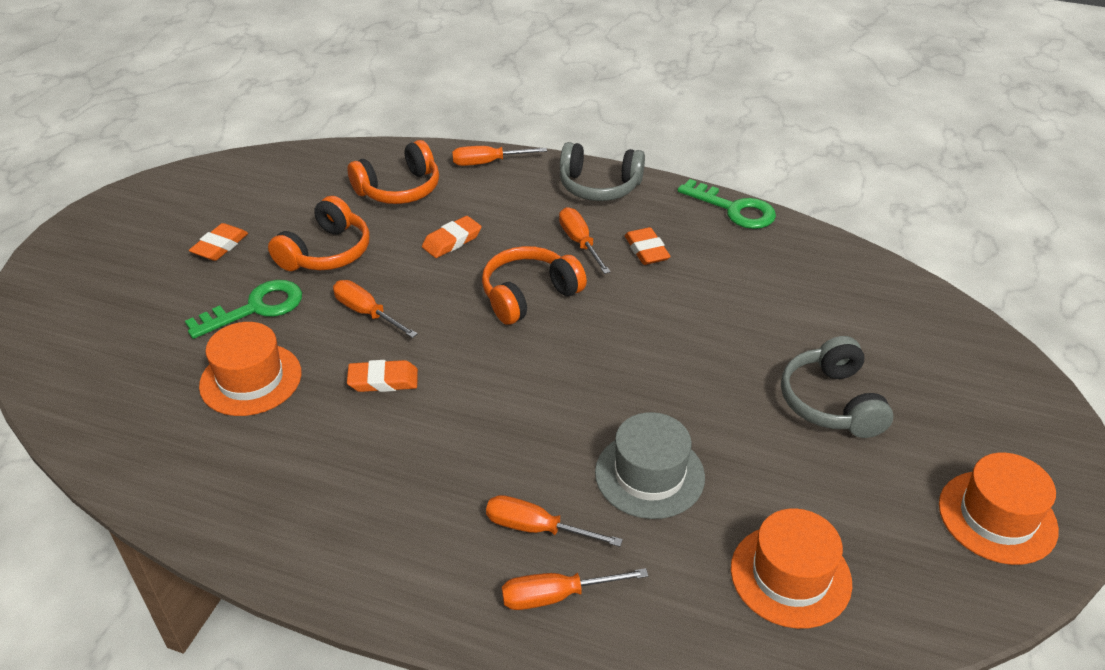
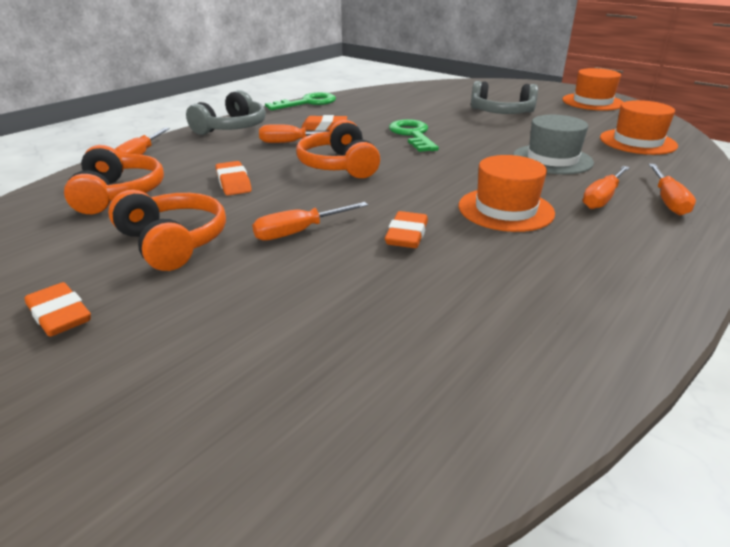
camera: 70 degrees left, 10 degrees down
(251, 379) = (357, 312): orange hat -> orange hat (505, 209)
(256, 308) = (226, 297): green key -> green key (412, 135)

